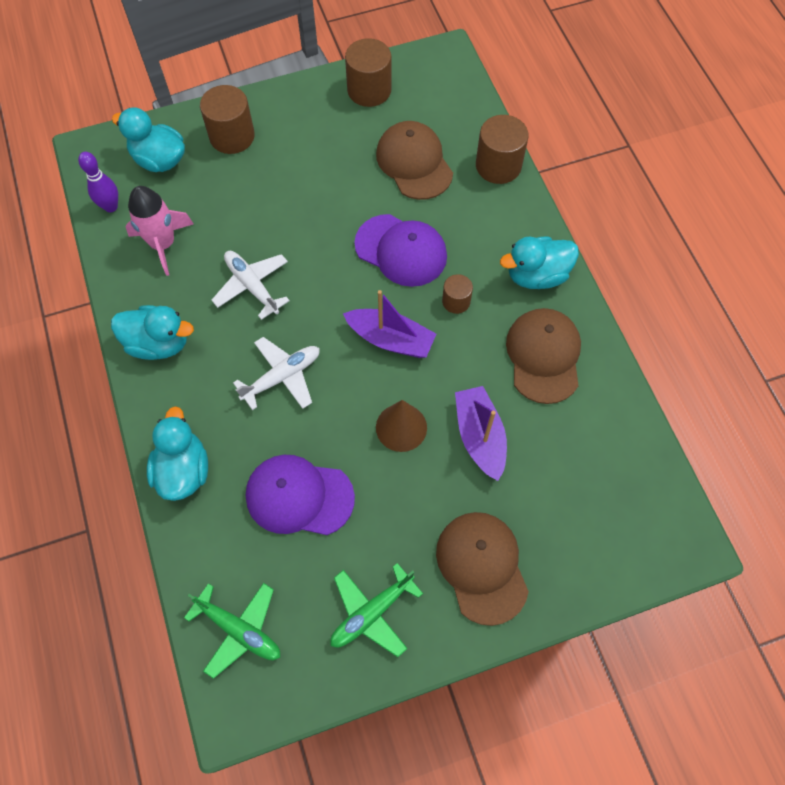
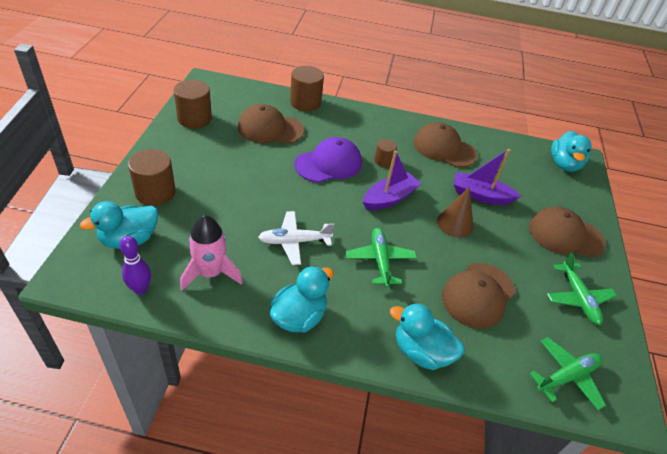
camera: 65 degrees left, 20 degrees down
(282, 376) = (380, 260): white plane -> green plane
(299, 496) = (478, 295): purple cap -> brown cap
(536, 275) = (390, 126): turquoise duck -> turquoise duck (564, 164)

